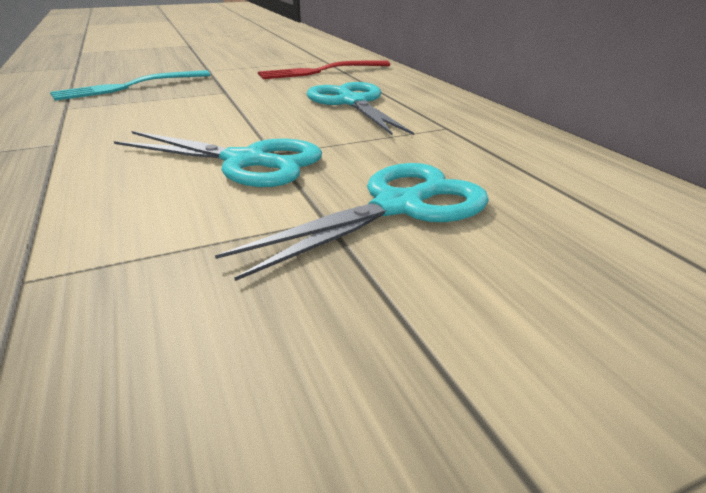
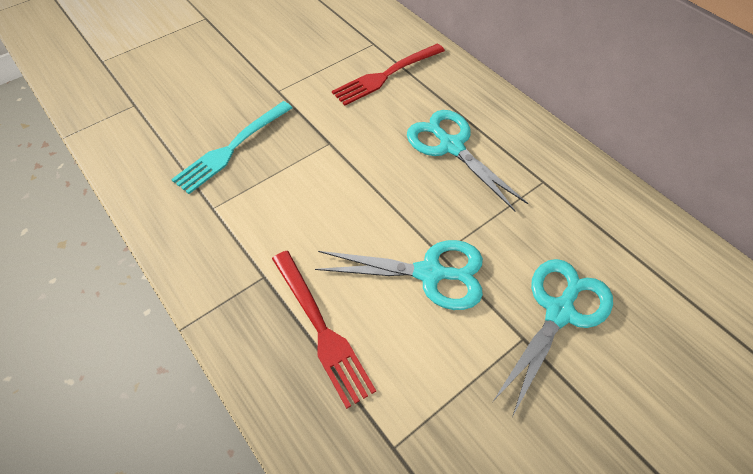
camera: 15 degrees left, 25 degrees up
(67, 178) = (321, 328): none -> red fork

